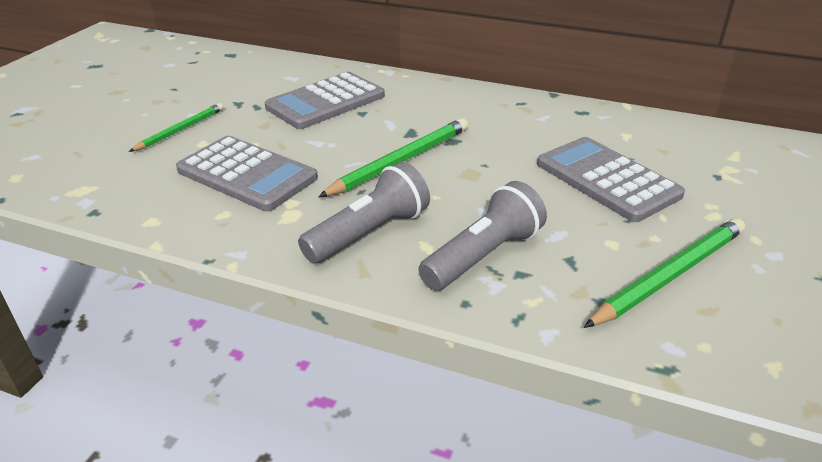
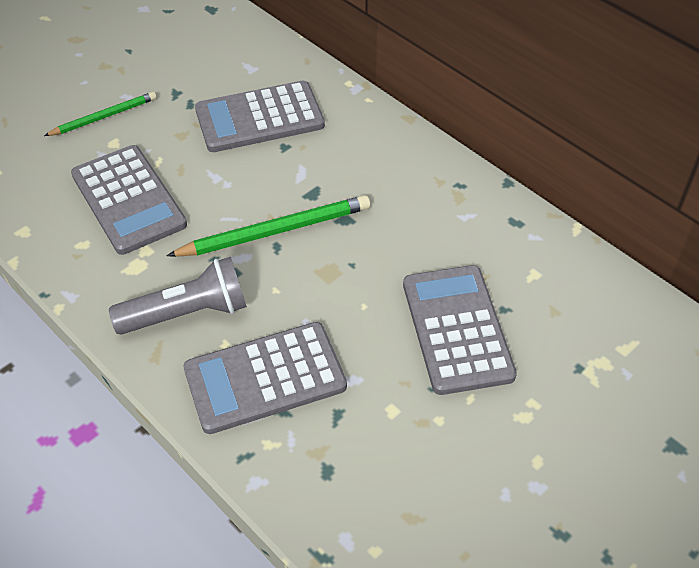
camera: 25 degrees right, 15 degrees up
(483, 255) = (265, 378): grey flashlight -> grey calculator
(669, 275) = (412, 467): green pencil -> none

